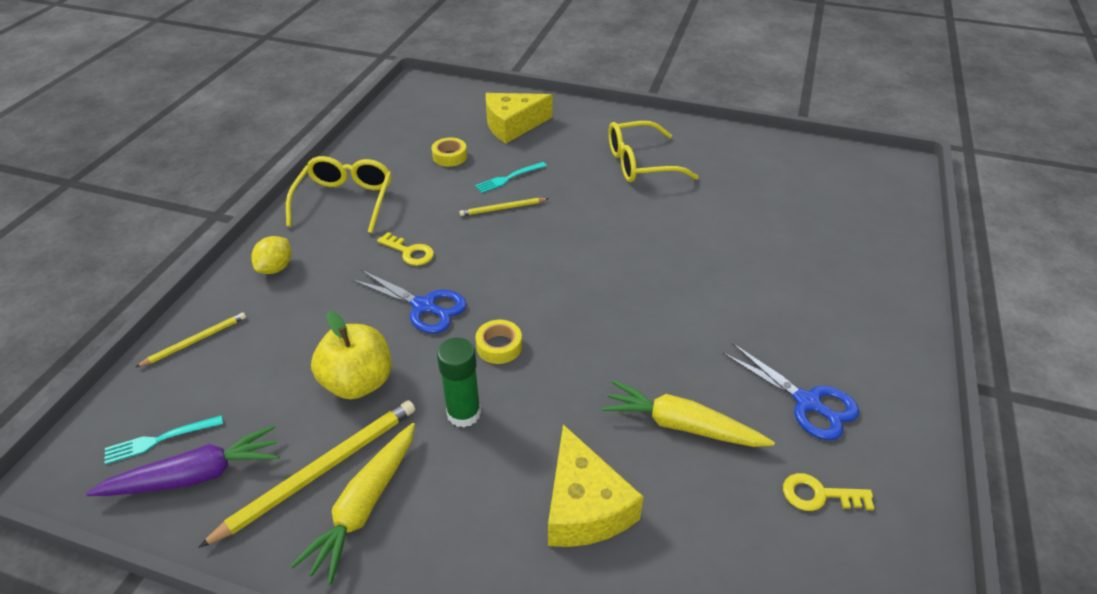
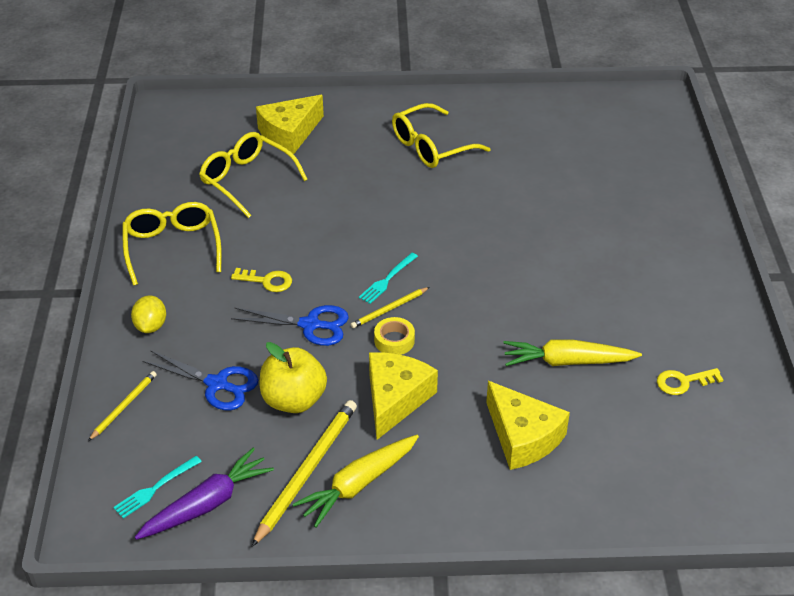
camera: 20 degrees left, 0 degrees up
(365, 506) = (358, 484): yellow carrot -> yellow carrot turned 45 degrees clockwise
(450, 156) = (247, 180): yellow tape -> yellow glasses
(464, 413) = (395, 399): green glue stick -> yellow cheese
(502, 208) = (328, 220): yellow pencil -> yellow pencil (389, 309)
(508, 178) = (316, 189): turquoise fork -> turquoise fork (387, 280)
(807, 402) = (652, 320): blue scissors -> blue scissors (217, 384)

